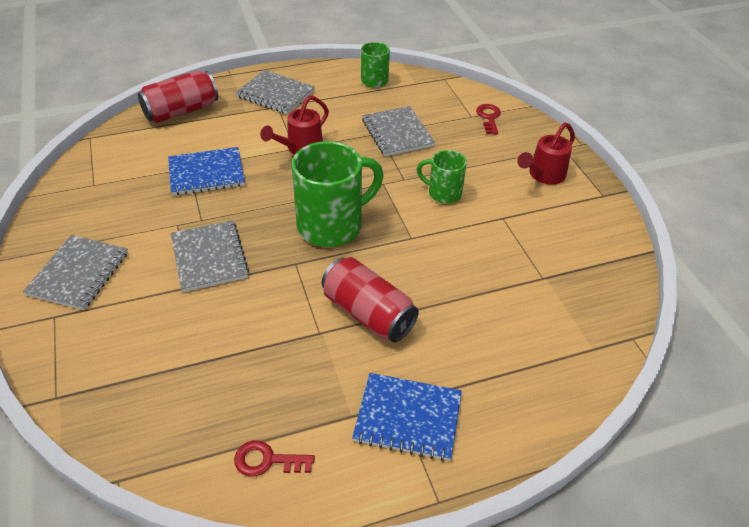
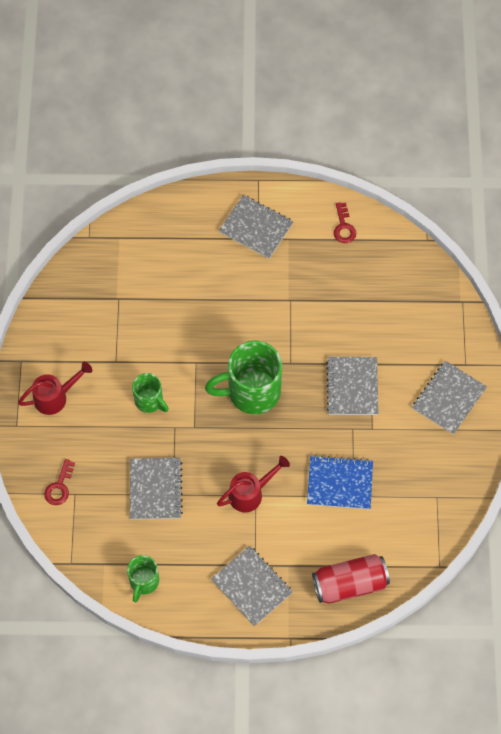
camera: 160 degrees left, 20 degrees up
(267, 460) = (344, 227): red key -> red key turned 60 degrees clockwise
(368, 313) = (253, 305): red can -> none
(408, 418) = (256, 228): blue notebook -> grey notebook

